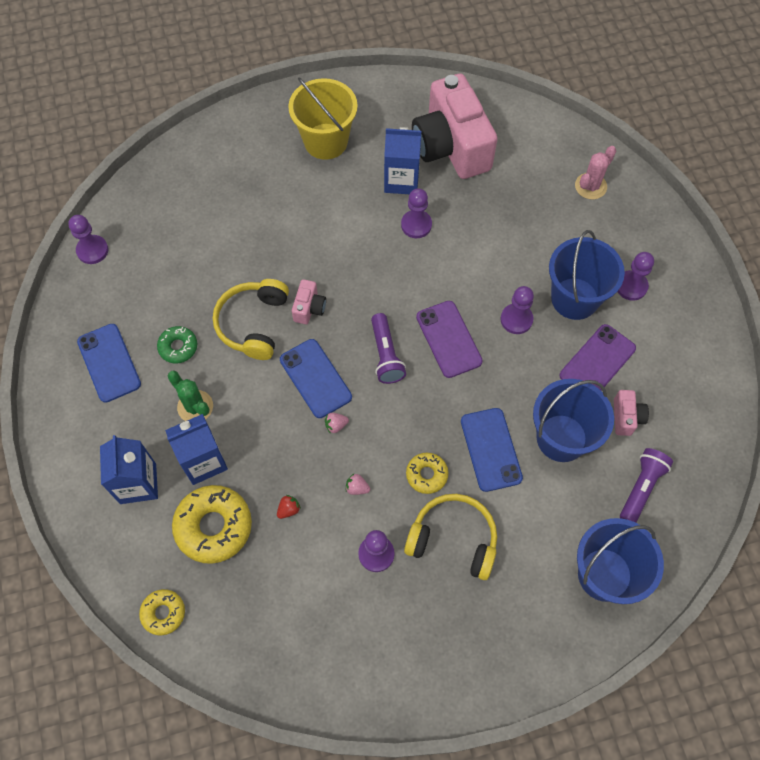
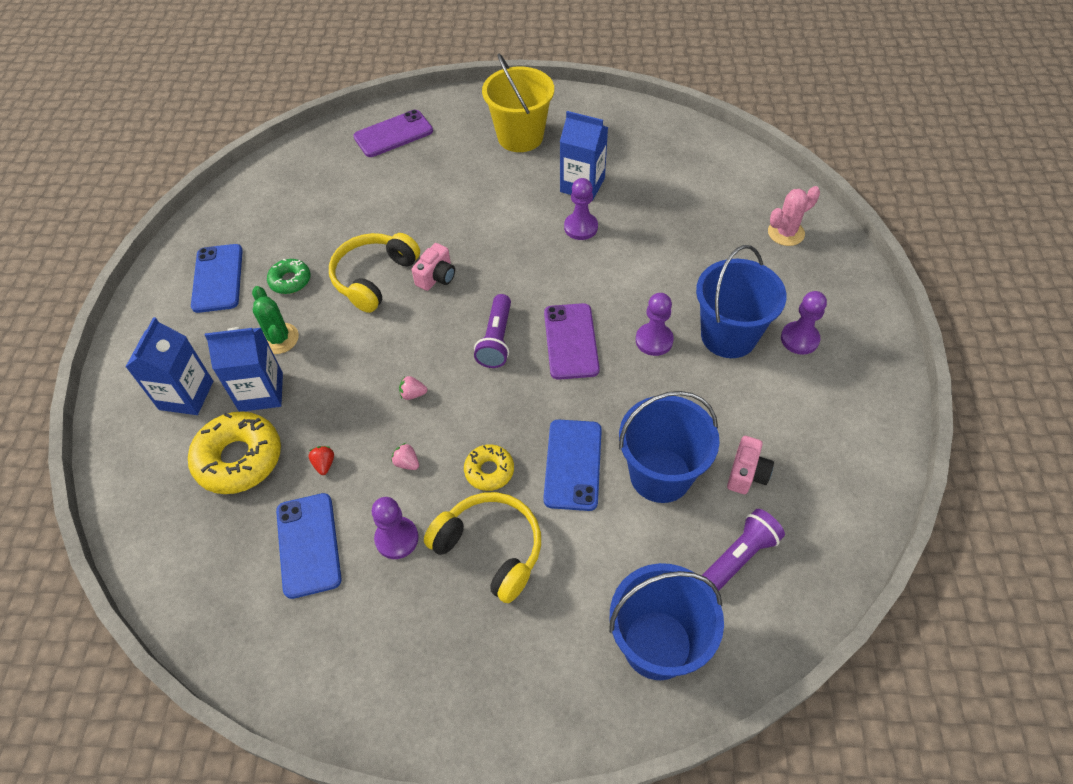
camera: 20 degrees right, 10 degrees down
(92, 250) = (254, 180): purple pawn -> none
(163, 613) = (143, 531): yellow donut -> none
(289, 509) = (324, 464): red strawberry -> red strawberry turned 75 degrees counterclockwise
(315, 378) = (412, 343): blue phone -> blue phone (308, 545)
(451, 147) = (646, 166): pink camera -> none
(597, 362) = (732, 406): purple phone -> purple phone (393, 134)

